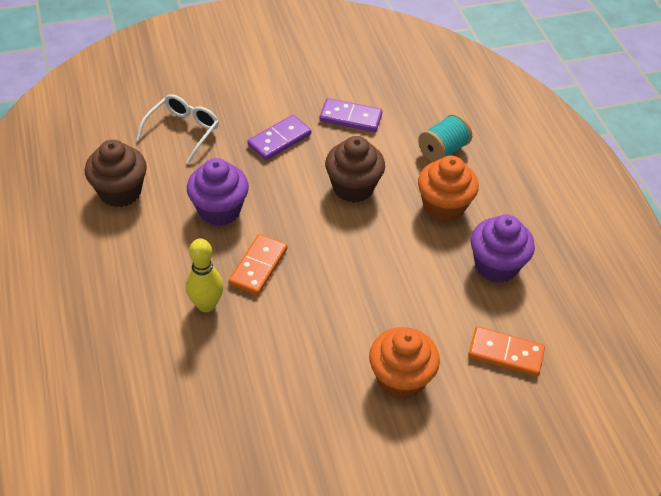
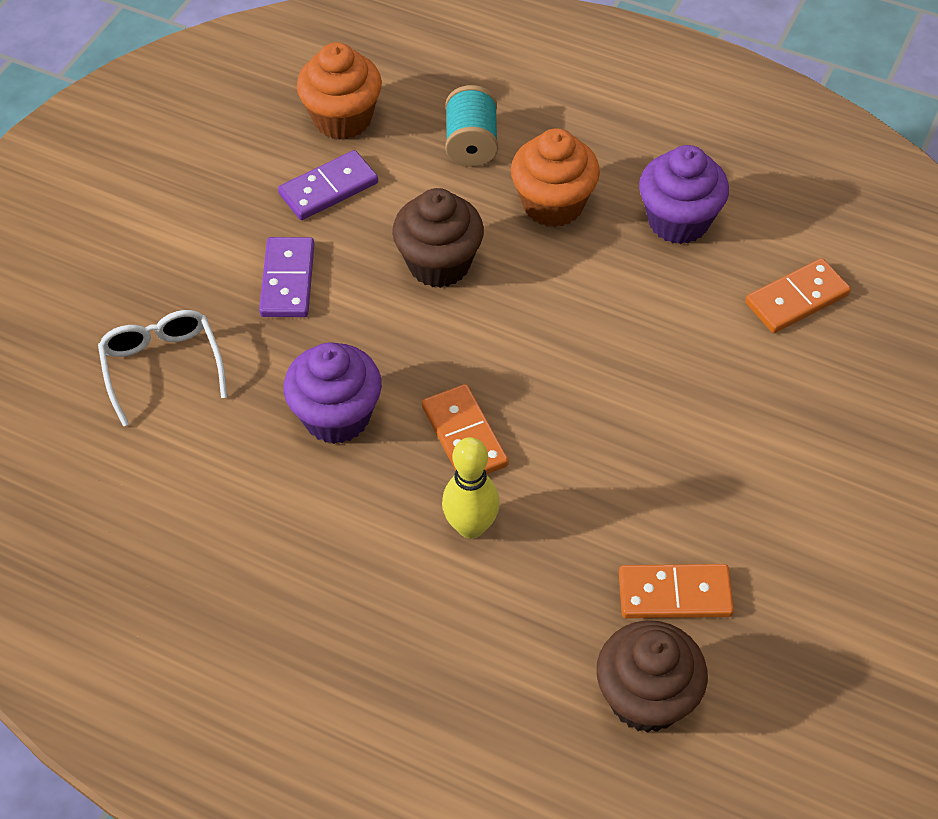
camera: 45 degrees left, 5 degrees up
(120, 192) = (194, 501): brown cupcake -> brown cupcake (646, 697)
(248, 420) = (674, 594): none -> orange domino
(400, 379) = (746, 413): orange cupcake -> orange cupcake (342, 119)

